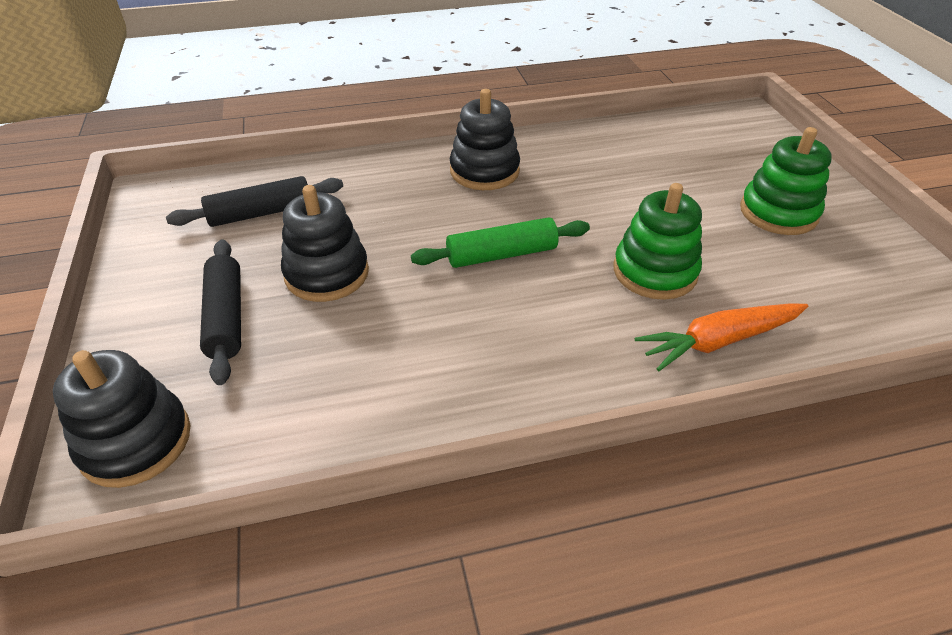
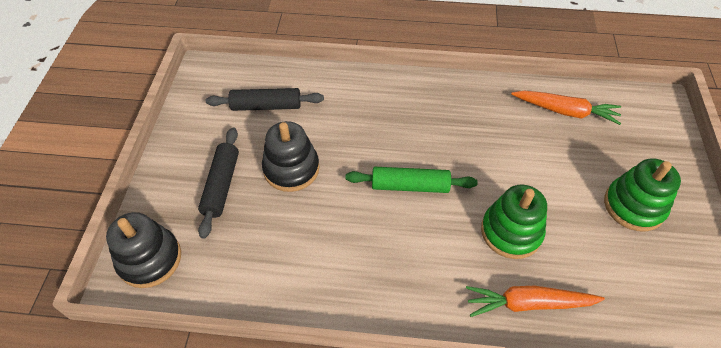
camera: 20 degrees right, 10 degrees up
(484, 171) = (428, 107): black stacking toy -> none
(650, 142) = (565, 111): none -> orange carrot

